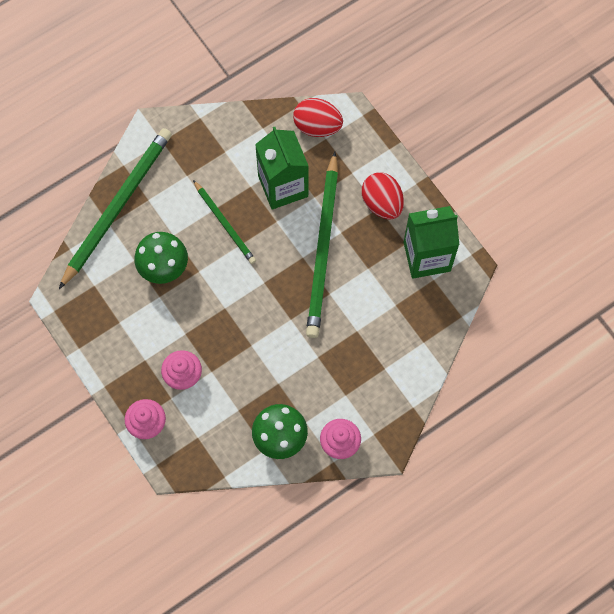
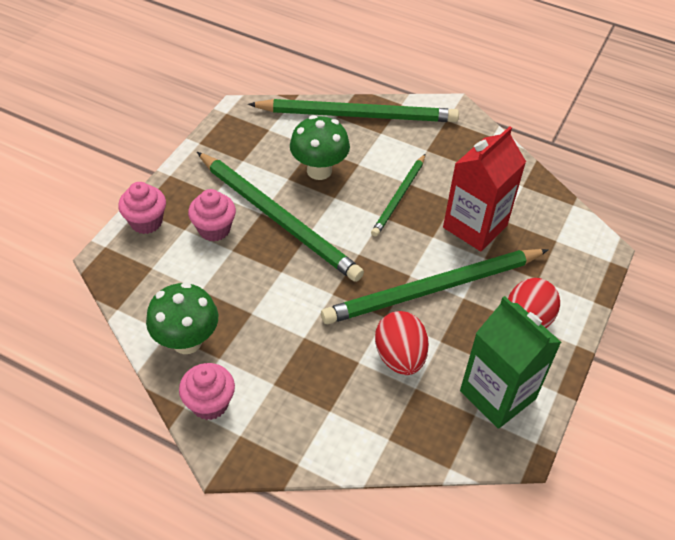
camera: 60 degrees right, 20 degrees down
(198, 323) = (278, 218): none -> green pencil
(283, 186) = (475, 226): green carton -> red carton
(317, 126) = (563, 228): red egg -> red egg (399, 357)

